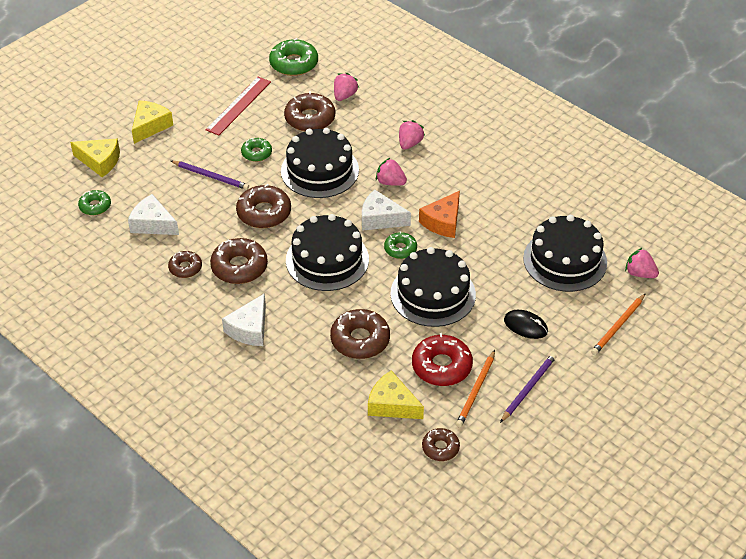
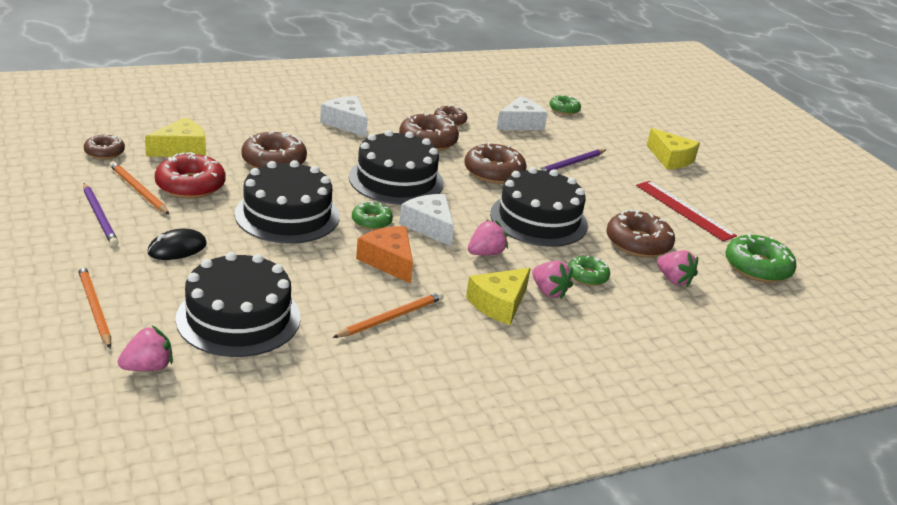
camera: 110 degrees right, 15 degrees down
(100, 161) = (627, 125): yellow cheese -> yellow cheese (499, 304)
(256, 153) = (592, 195): green donut -> green donut (587, 276)
(380, 219) = (429, 226): white cheese -> white cheese turned 75 degrees counterclockwise
(501, 198) = (391, 317): none -> orange pencil

